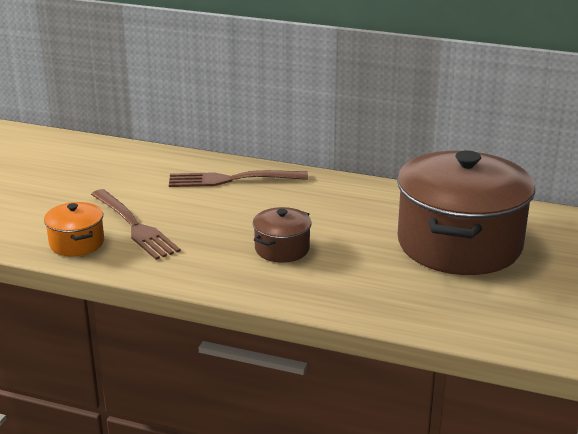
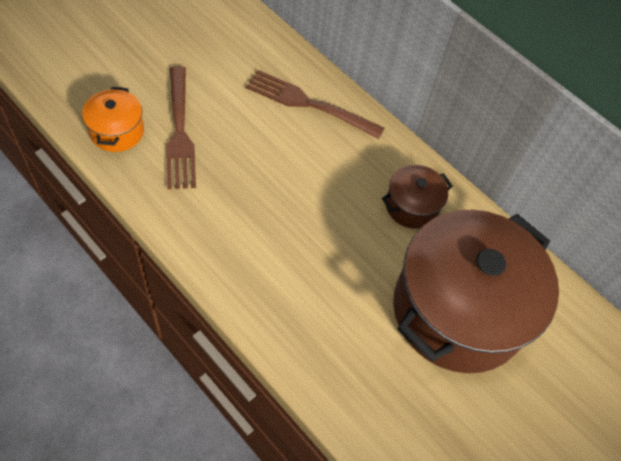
camera: 20 degrees right, 30 degrees up
(282, 249) = (286, 231): brown pot -> brown pot (411, 206)

